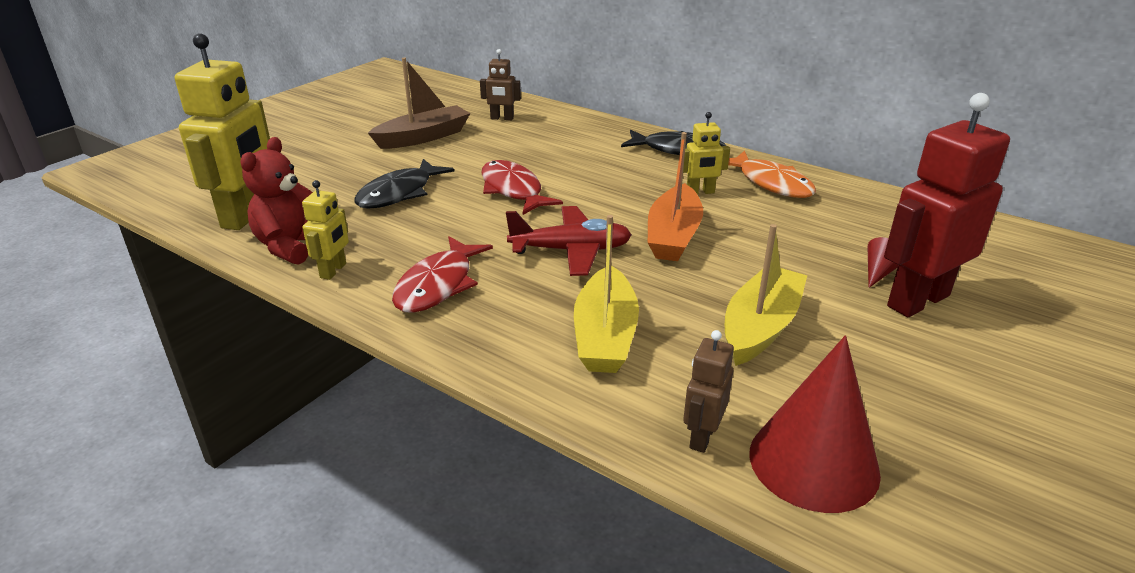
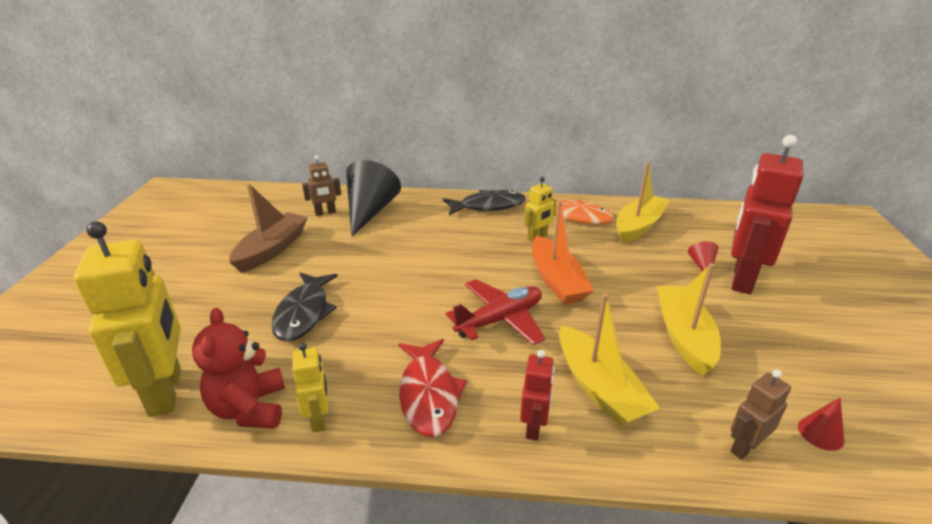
camera: 30 degrees left, 0 degrees up
(504, 340) = (534, 427): none -> red robot
(513, 190) = (400, 278): red fish -> none
(546, 127) = (370, 211): none -> black cone
(702, 436) = (744, 447): brown robot -> brown robot turned 60 degrees clockwise
(813, 462) = (820, 433): red cone -> red cone, size x0.43
(845, 213) = (638, 226): none -> yellow boat

